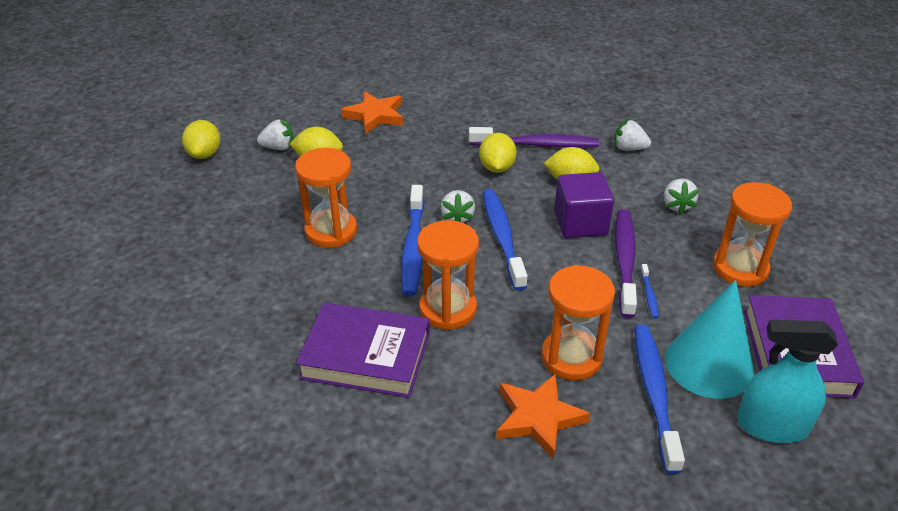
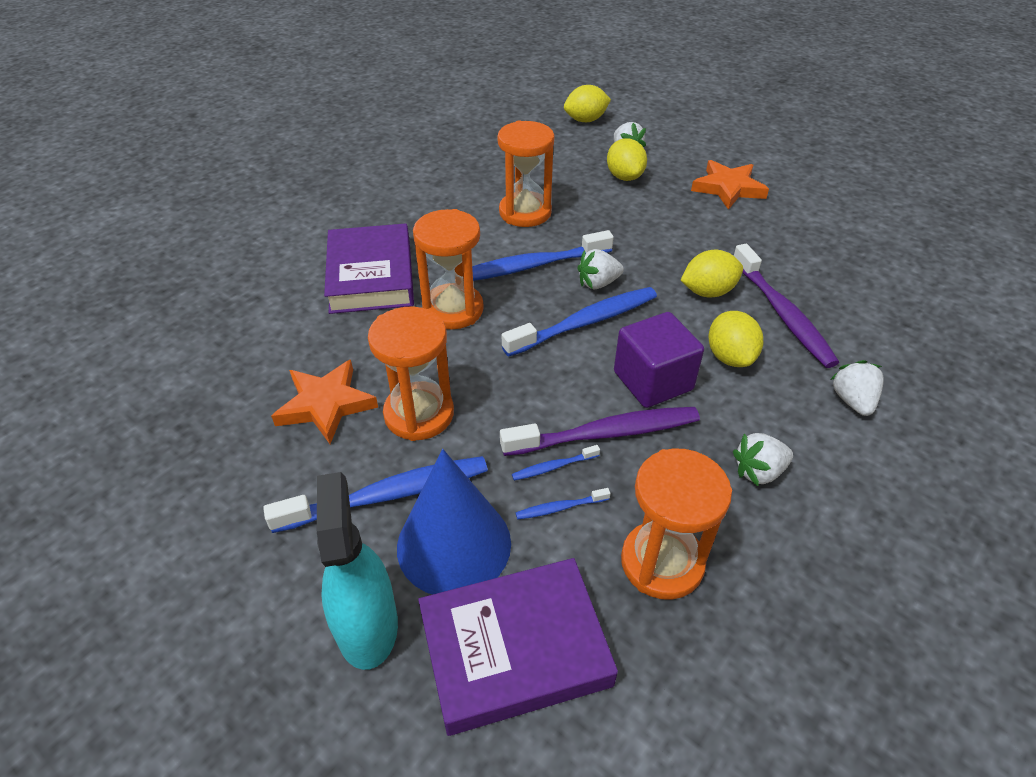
camera: 70 degrees right, 5 degrees up
(687, 301) = (560, 508): none -> blue toothbrush
(709, 364) = (454, 544): turquoise cone -> blue cone

